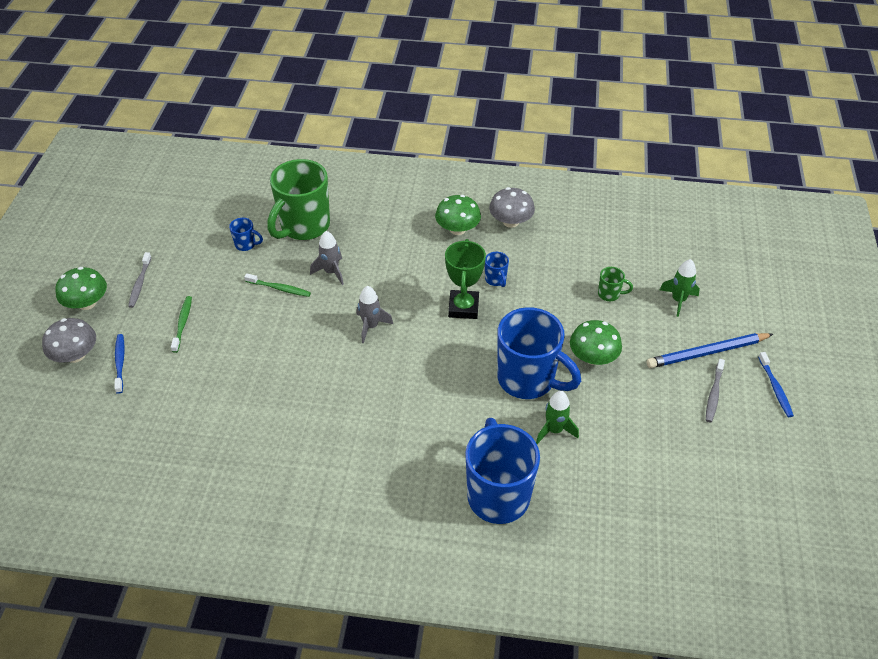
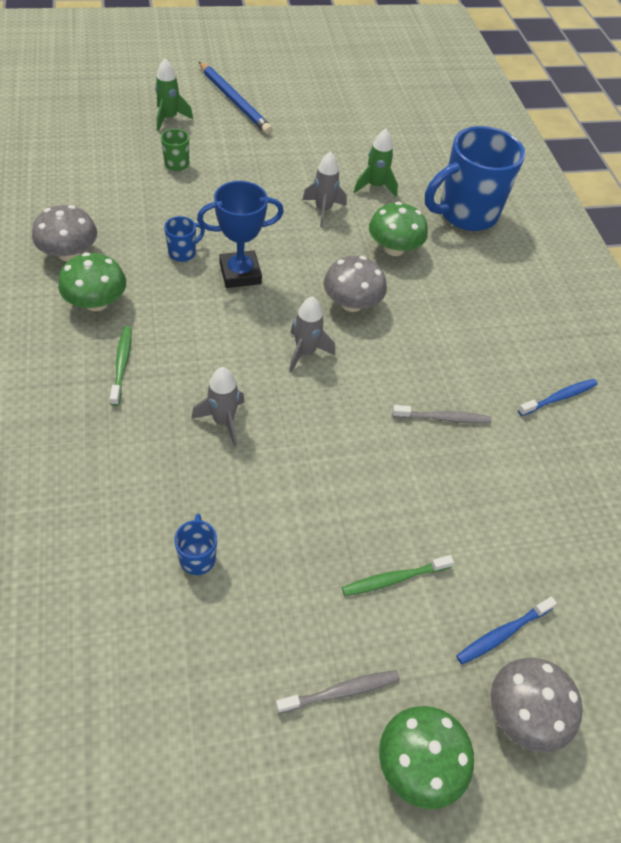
camera: 115 degrees left, 5 degrees up
(279, 288) = (277, 475): green toothbrush -> green toothbrush (122, 364)
(304, 226) = (133, 487): green mug -> none
(409, 367) = (351, 303): none -> grey mushroom
(463, 307) = (240, 273): green trophy -> blue trophy
(528, 380) = (323, 210): blue mug -> grey rocket
(593, 357) = (272, 169): green mushroom -> green mushroom (394, 248)
(713, 394) = (283, 97): grey toothbrush -> grey toothbrush (443, 418)
(775, 388) = (260, 66): blue toothbrush -> blue toothbrush (559, 397)

